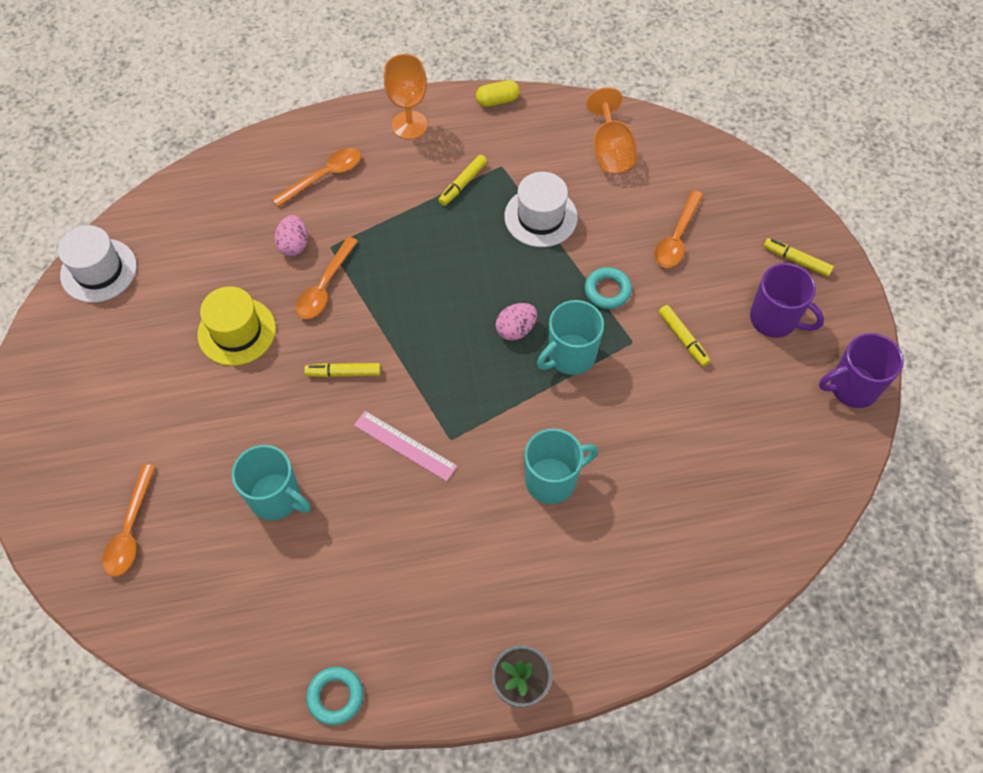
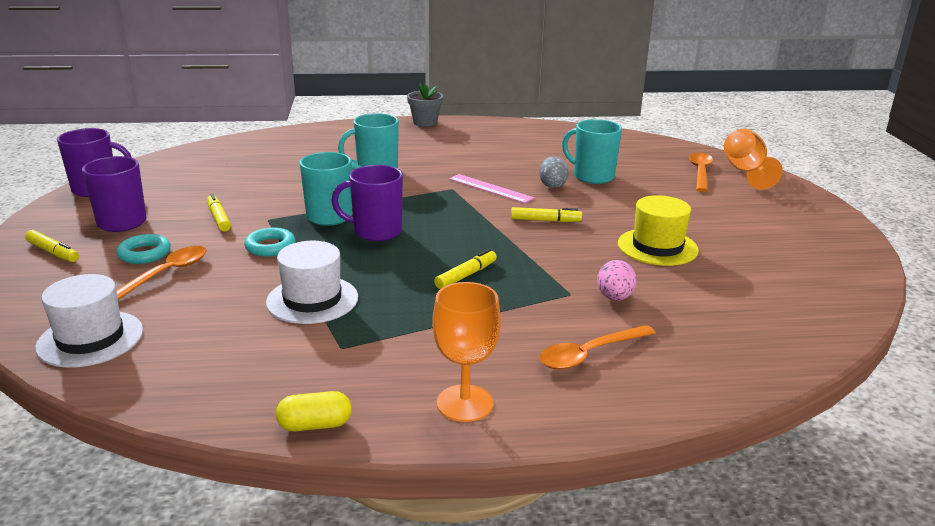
camera: 175 degrees left, 35 degrees down
(98, 270) = (838, 294): white hat -> white hat (90, 339)
(325, 286) = (572, 267): orange spoon -> none
(329, 464) = (552, 185): none -> grey egg
(335, 696) = (538, 125): turquoise ring -> turquoise ring (144, 254)
(463, 184) = (400, 334): yellow marker -> yellow marker (466, 275)
(516, 329) = (376, 232): pink egg -> purple mug
(610, 151) = (181, 352): orange goblet -> orange goblet (745, 172)

